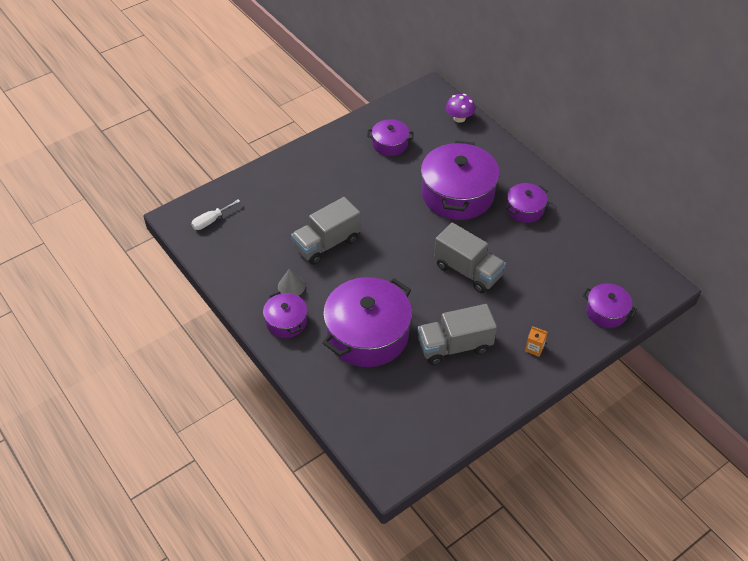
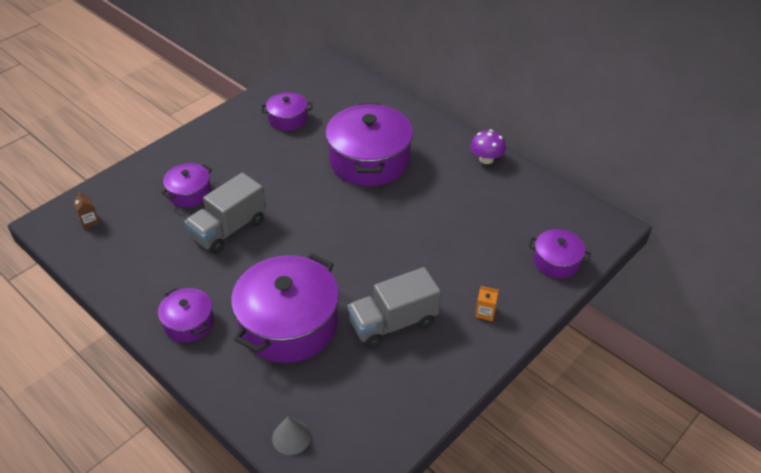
camera: 10 degrees left, 5 degrees down
(211, 221) = (89, 221): white screwdriver -> brown carton
(291, 286) = (191, 281): grey cone -> grey cone (291, 437)
(459, 118) = (359, 86): purple mushroom -> purple mushroom (486, 159)
(468, 271) = (394, 238): grey truck -> none
(525, 209) = (445, 167): purple pot -> purple pot (189, 193)

